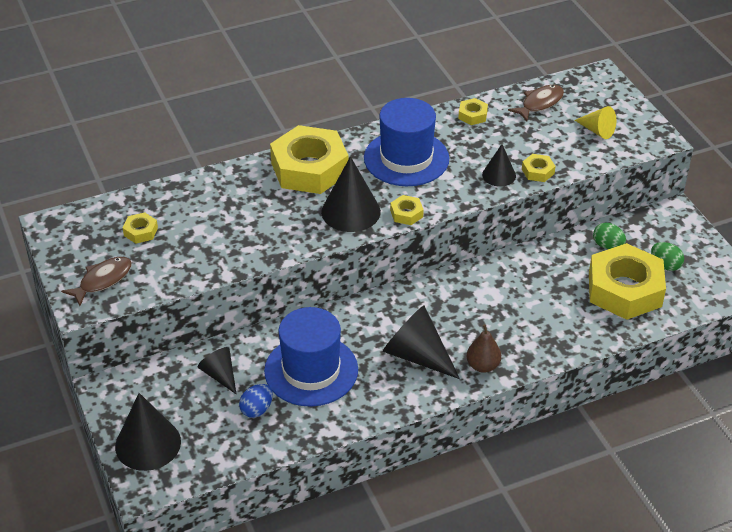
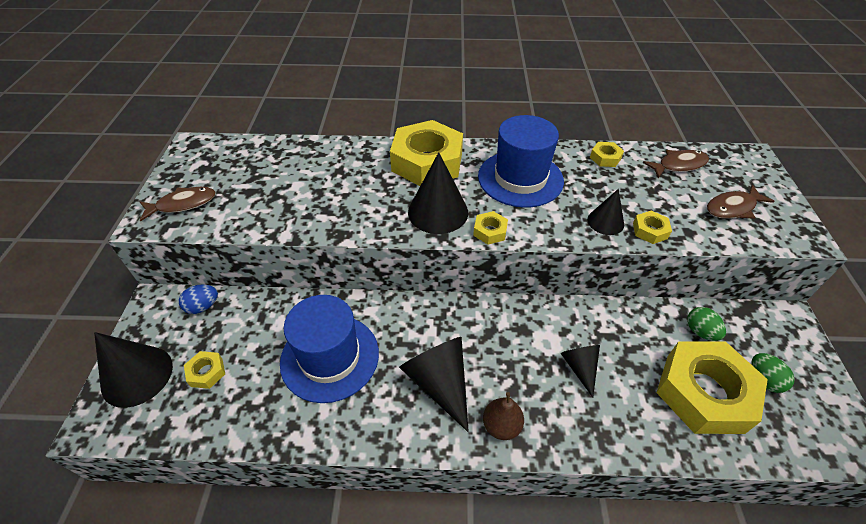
camera: 25 degrees right, 5 degrees up
(141, 231) = (249, 172): yellow nut -> yellow nut (206, 372)
(220, 375) = (250, 328): black cone -> black cone (580, 368)
(257, 409) = (253, 380): blue egg -> blue egg (203, 306)
(597, 130) = (733, 208): yellow cone -> brown fish

